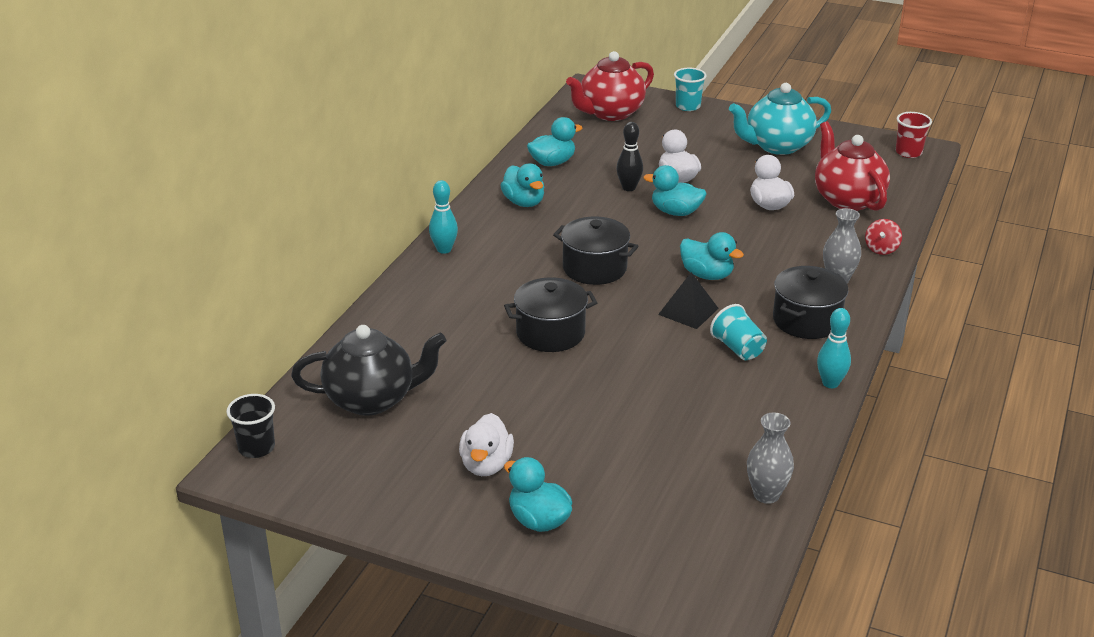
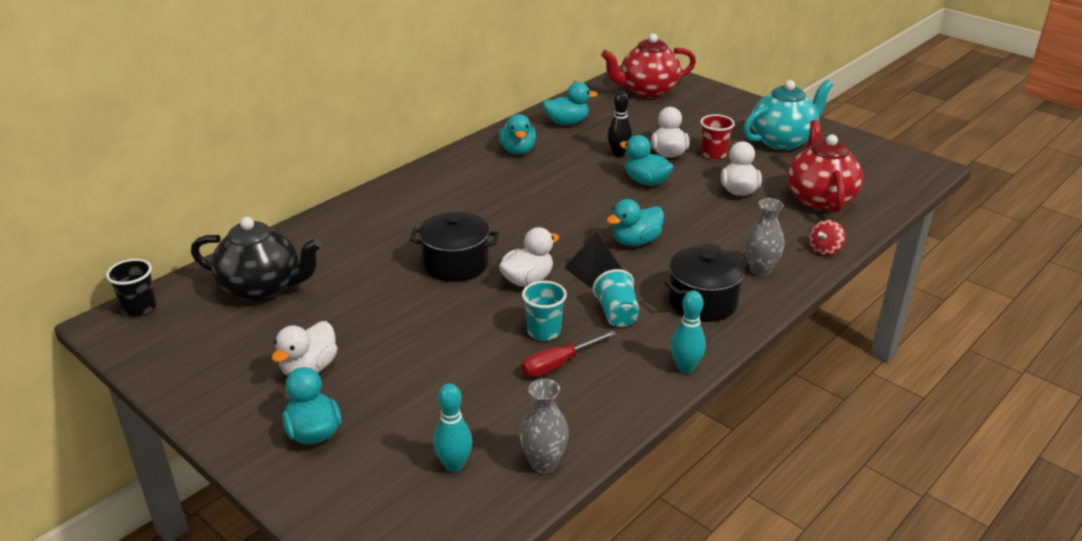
camera: 20 degrees right, 0 degrees up
(444, 249) = (421, 177): turquoise bowling pin -> turquoise bowling pin (454, 465)
(594, 268) = (537, 216): black pot -> none
(632, 334) = (527, 280): none -> white duck
(688, 106) = (721, 95): turquoise cup -> turquoise cup (544, 331)
(707, 275) = (635, 241): turquoise duck -> turquoise duck turned 90 degrees clockwise
(718, 406) = (559, 364): none -> red screwdriver
(777, 146) = (782, 141): turquoise teapot -> turquoise teapot turned 150 degrees clockwise
(908, 152) = (910, 167): red cup -> red cup (713, 154)

